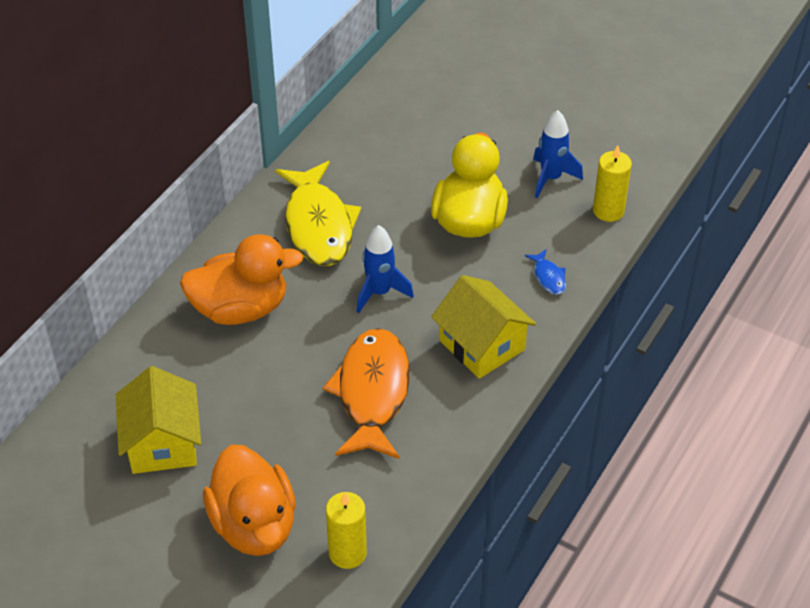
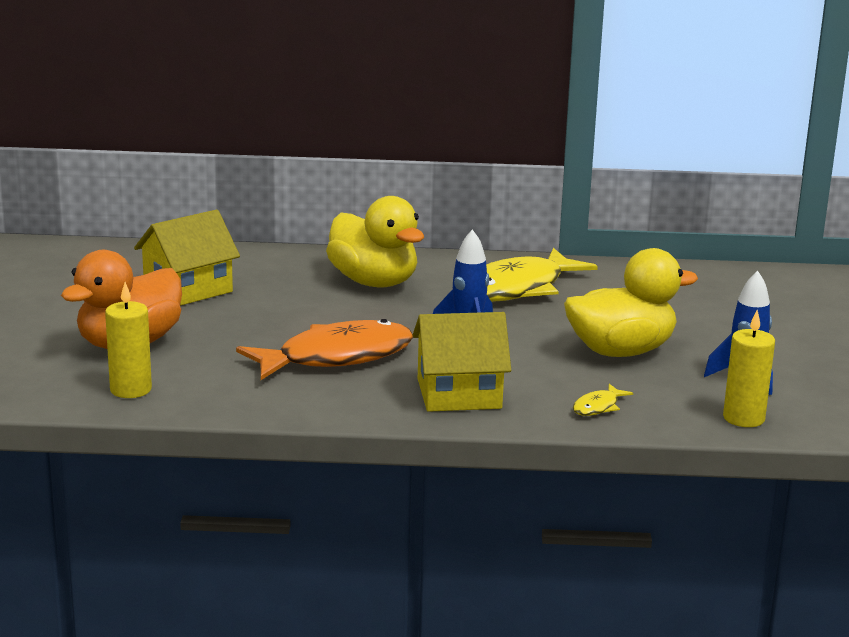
camera: 60 degrees right, 25 degrees down
(240, 308) = (374, 282): orange duck -> yellow duck
(482, 345) = (459, 394): yellow house -> yellow house turned 60 degrees clockwise
(548, 277) = (598, 407): blue fish -> yellow fish

